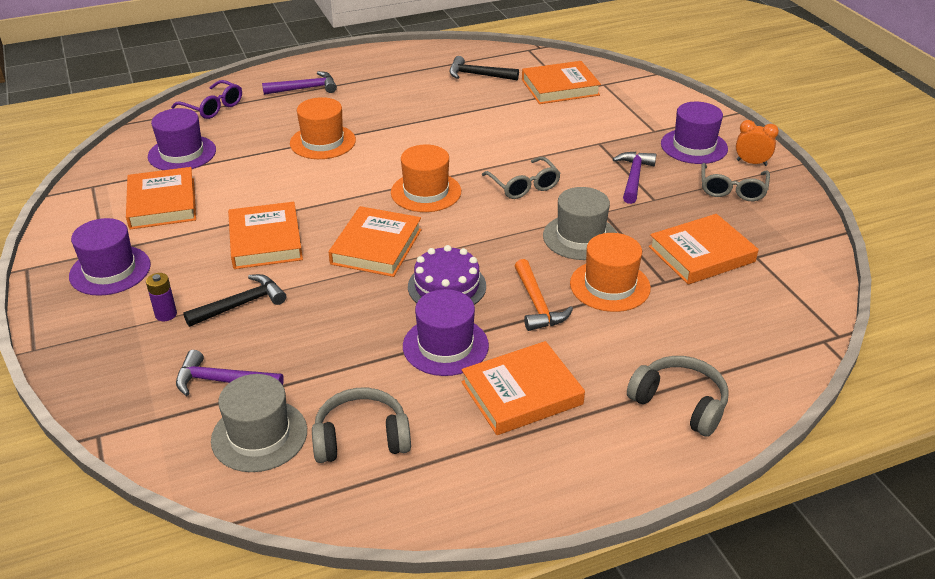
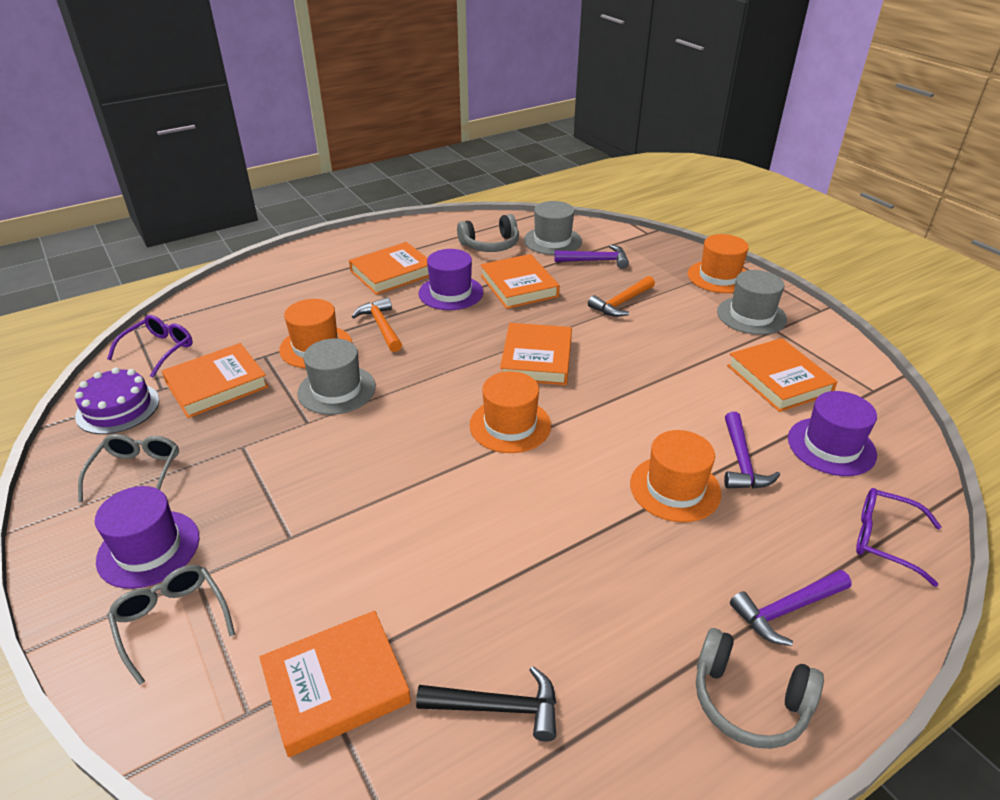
camera: 170 degrees right, 0 degrees up
(84, 330) = (719, 277): none -> orange hat
(110, 270) = (751, 315): purple hat -> grey hat
(166, 314) = (672, 291): purple battery -> none
(241, 304) = (621, 303): black hammer -> orange hammer
(265, 240) = (643, 353): orange book -> orange book (519, 286)
(447, 286) = (460, 332): purple cake -> purple cake (118, 408)
(524, 186) = (396, 447): grey glasses -> grey glasses (171, 621)
(633, 177) = (257, 477): purple hammer -> purple hammer (741, 461)
(680, 403) = (283, 277): grey headphones -> grey headphones (748, 700)
(751, 163) = (81, 524): orange clock -> none
(787, 301) = (159, 350): none -> purple glasses

